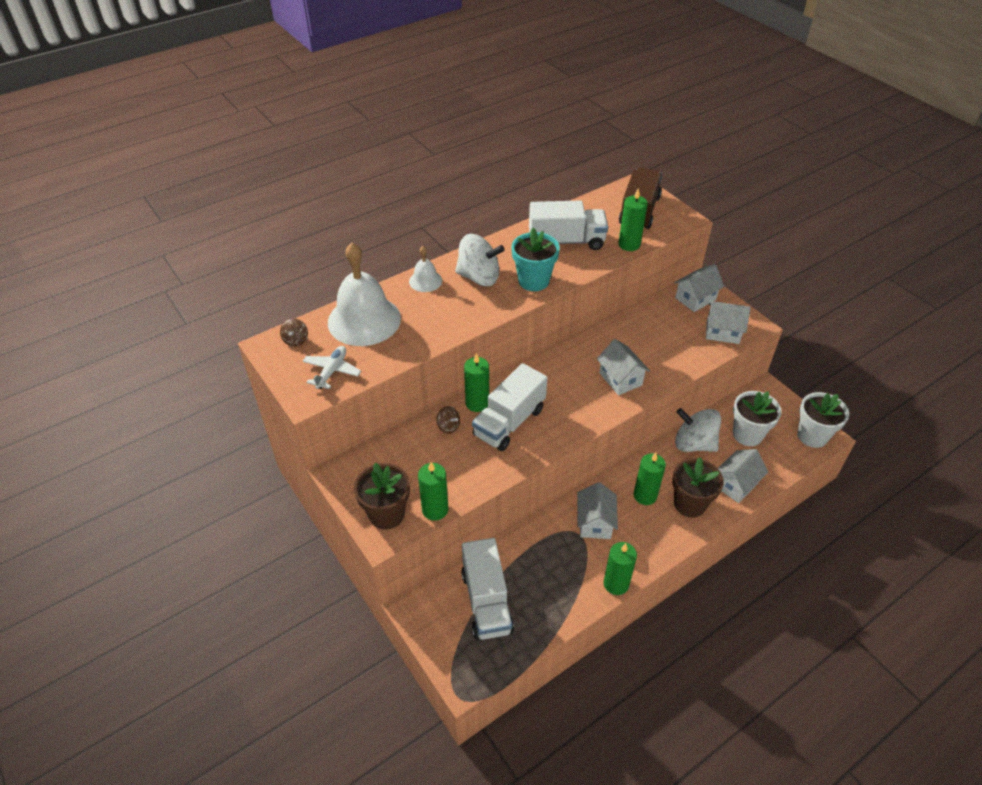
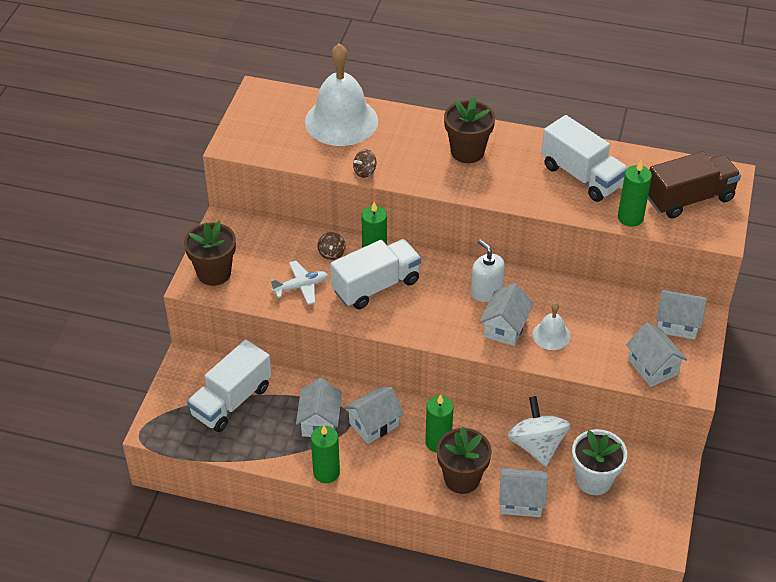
camera: 50 degrees right, 0 degrees up
(296, 340) = (279, 101): brown spinning top -> brown spinning top (365, 172)
(332, 371) = (271, 139): white plane -> white plane (301, 287)
(425, 281) = (425, 125): white bell -> white bell (551, 335)
(435, 509) = (245, 296): green candle -> none
(479, 277) = (467, 152): white spinning top -> brown flower pot
(509, 422) = (376, 286): white truck -> white truck turned 150 degrees clockwise
(533, 281) = (503, 186): turquoise flower pot -> none
(562, 555) = (320, 422): none -> white house
(577, 367) = (486, 291): none -> white soap dispenser
(812, 436) = (649, 532): white flower pot -> none

